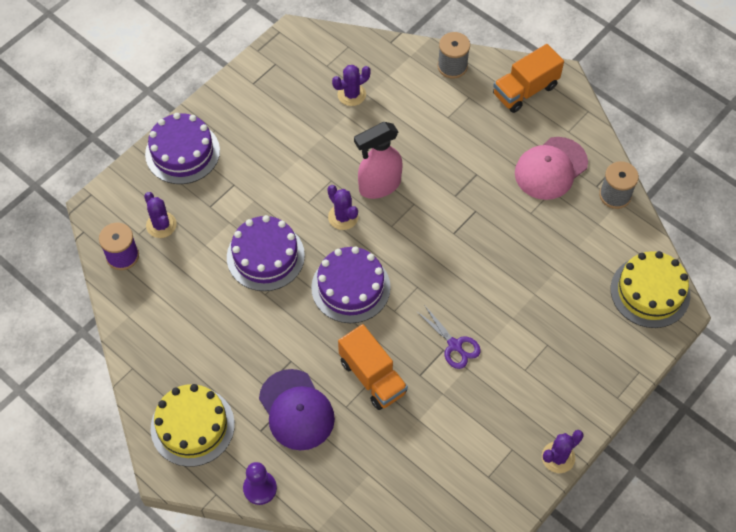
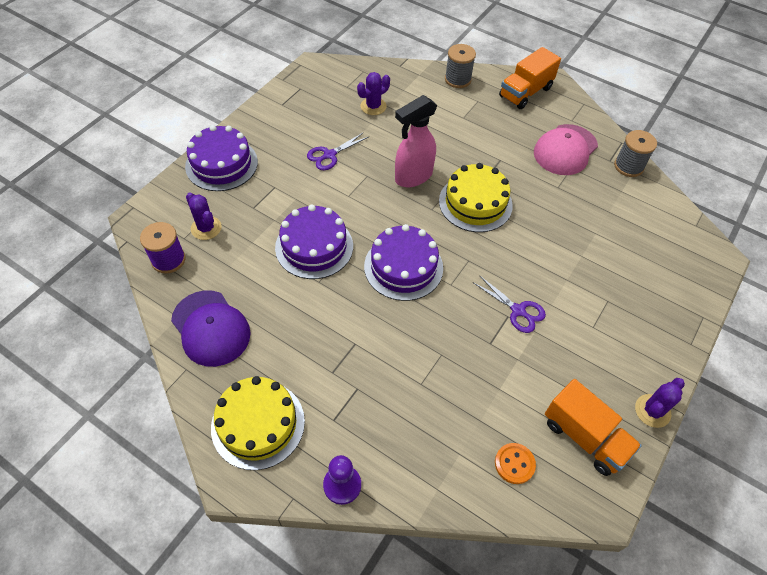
camera: 10 degrees left, 5 degrees down
(295, 152) = (329, 155): none -> purple scissors
(296, 410) = (369, 393): purple cap -> purple cap (211, 328)
(343, 217) = (384, 205): purple cactus -> none
(372, 377) = (442, 350): orange truck -> orange truck (584, 437)
(416, 489) = (514, 464): none -> orange button
(650, 292) = (688, 244): yellow cake -> yellow cake (475, 203)

